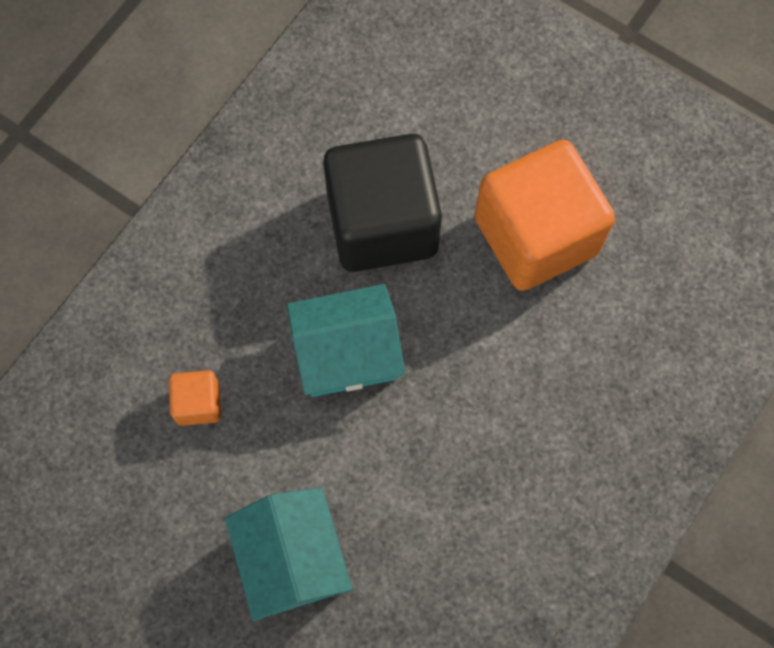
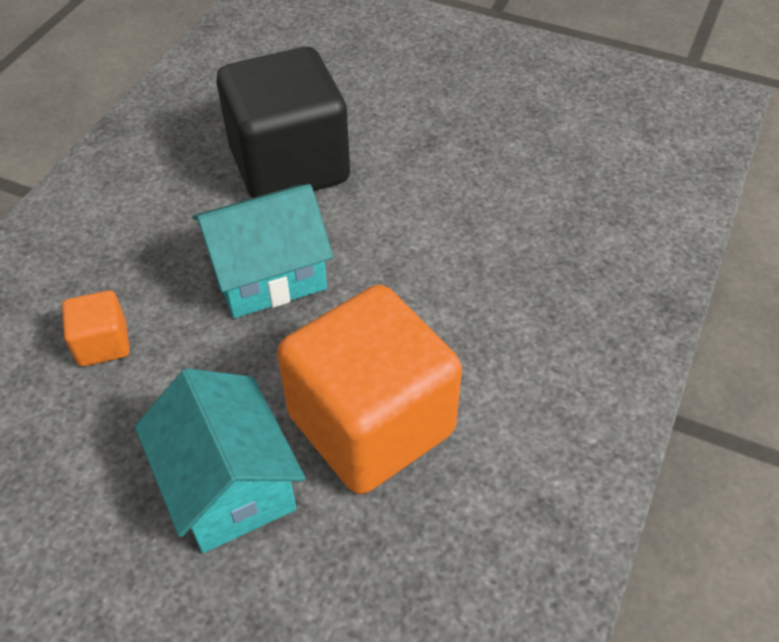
camera: 10 degrees left, 20 degrees down
(536, 235) = (447, 154): orange cube -> orange cube (371, 424)

